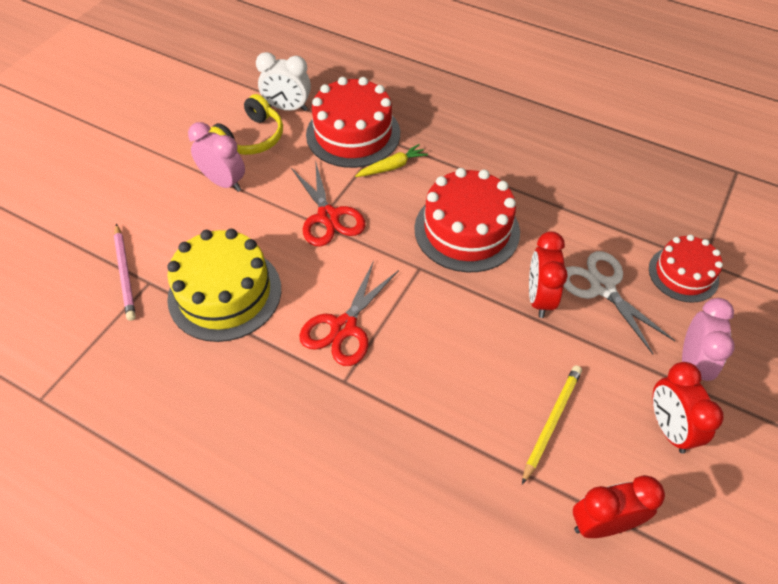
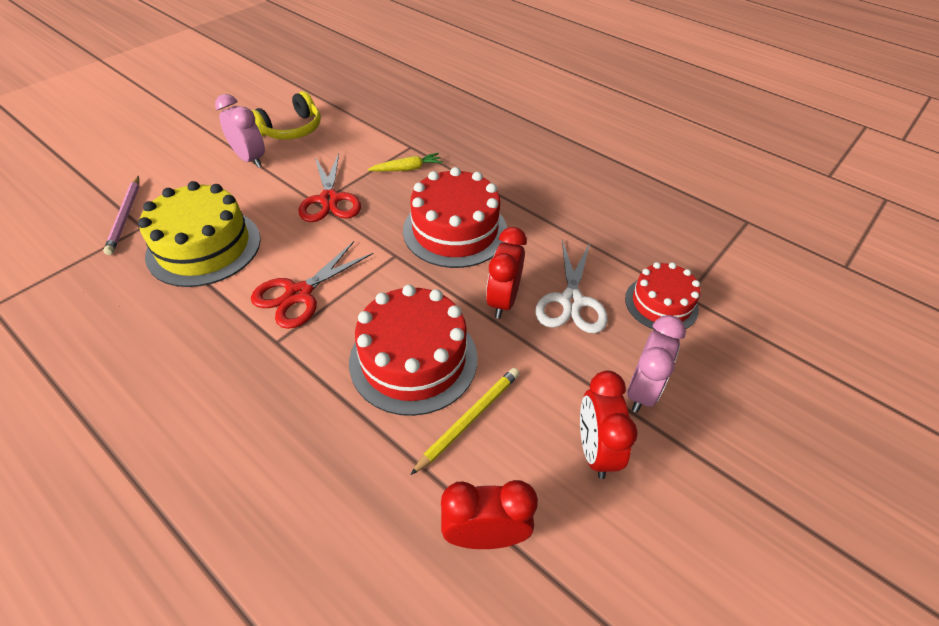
camera: 10 degrees right, 5 degrees down
(287, 108) = (335, 111): white clock -> none
(353, 134) = (383, 138): red cake -> red cake (413, 359)
(602, 287) = (571, 302): white scissors -> white scissors turned 150 degrees counterclockwise

